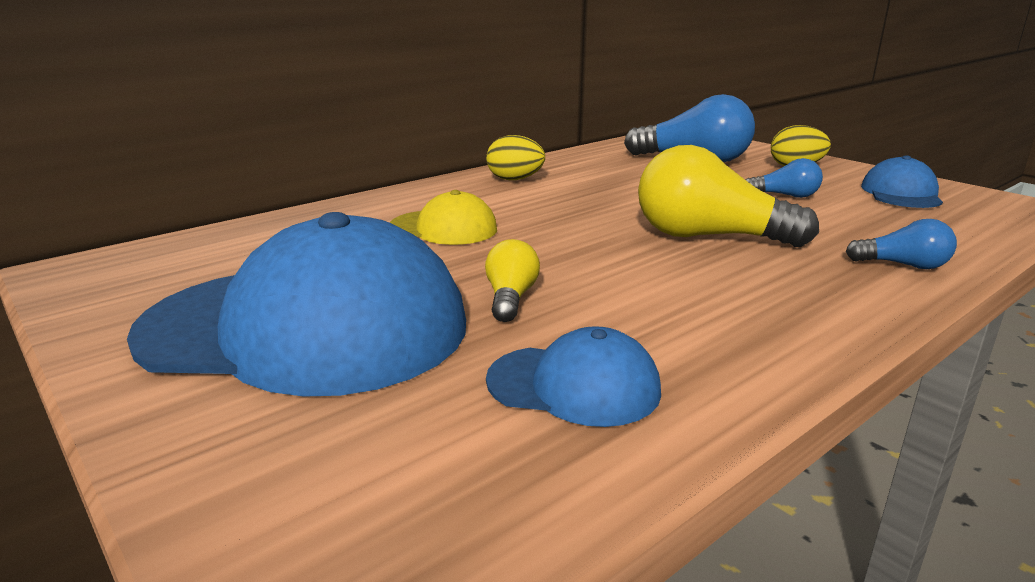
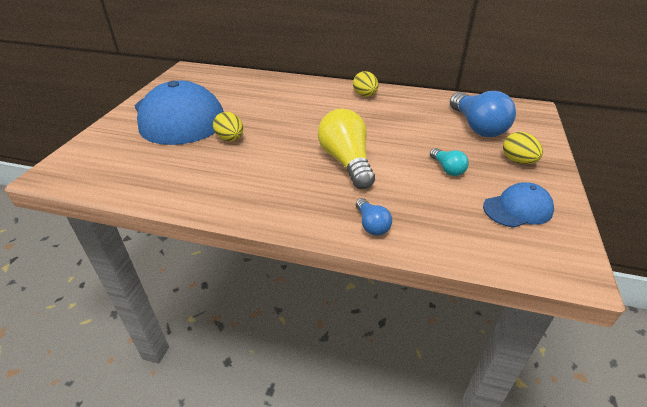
camera: 55 degrees right, 15 degrees up
(444, 228) = (284, 104): yellow cap -> none
(510, 298) = (230, 139): yellow light bulb -> yellow egg
(574, 385) = (174, 171): blue cap -> none
(785, 196) = (447, 169): blue light bulb -> turquoise light bulb

